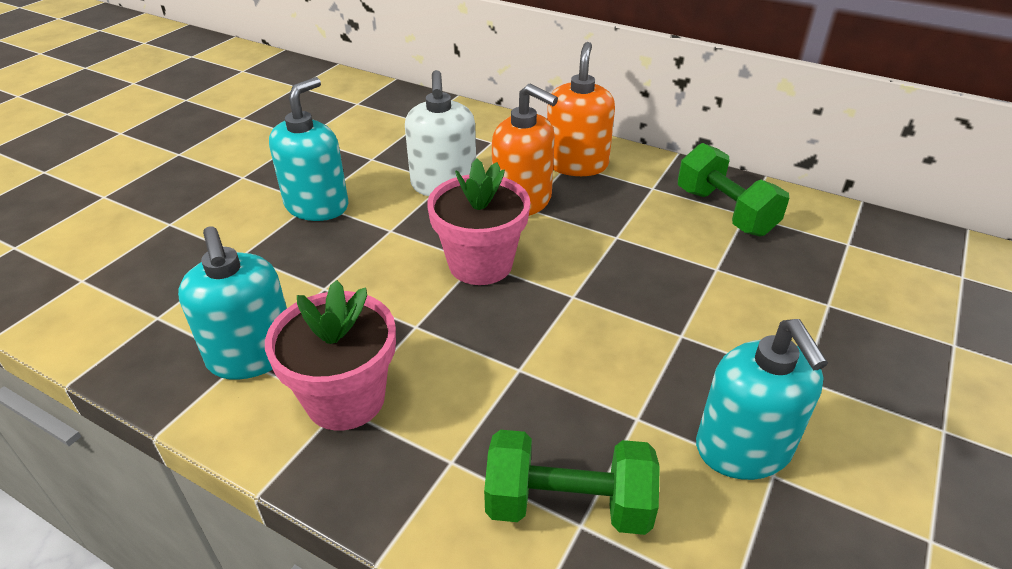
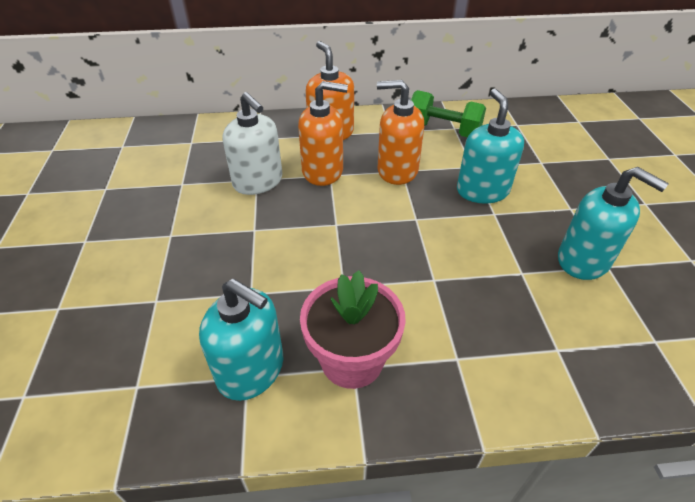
camera: 35 degrees left, 5 degrees up
(317, 206) = (177, 236): turquoise soap dispenser -> turquoise soap dispenser (482, 191)
(480, 264) = (341, 225): pink flower pot -> none
(568, 505) = (541, 342): green dumbbell -> none
(610, 234) = (397, 170): none -> orange soap dispenser

